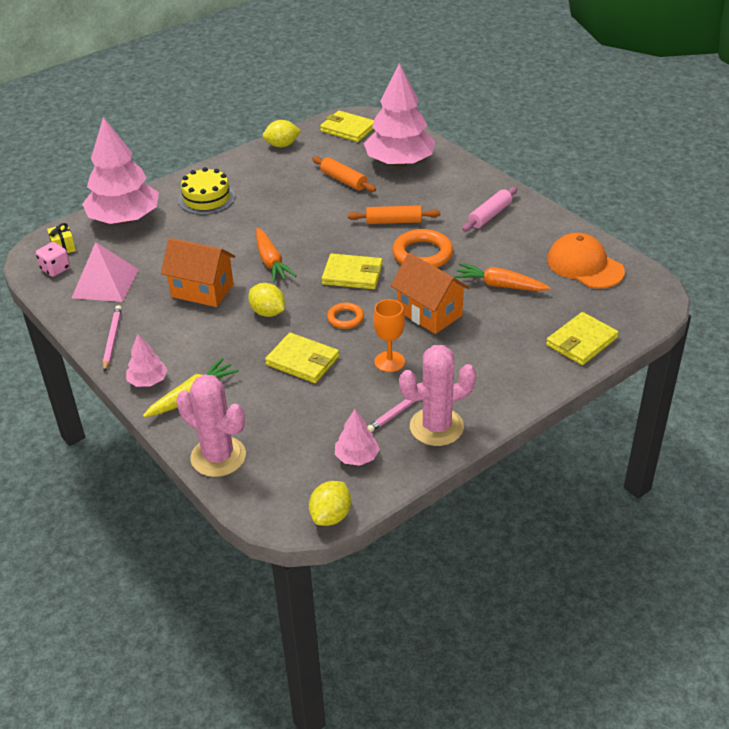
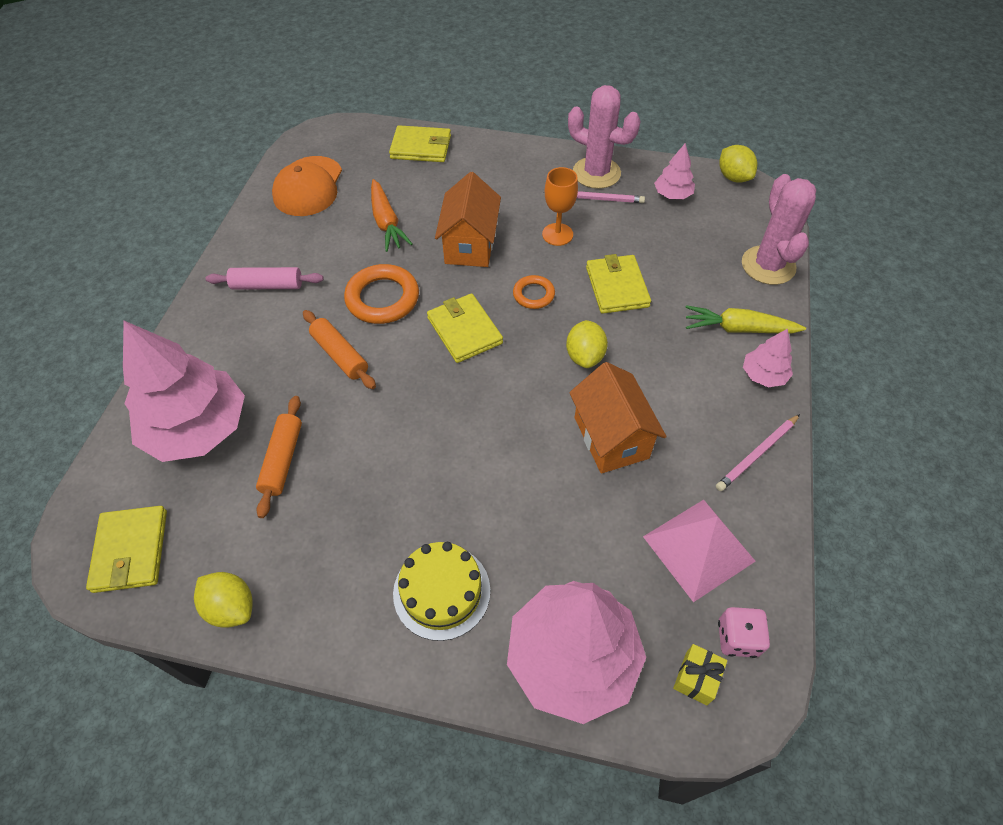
camera: 130 degrees left, 15 degrees up
(271, 261) = (506, 413): orange carrot -> none
(331, 516) = (733, 177): yellow lemon -> yellow lemon turned 75 degrees clockwise

